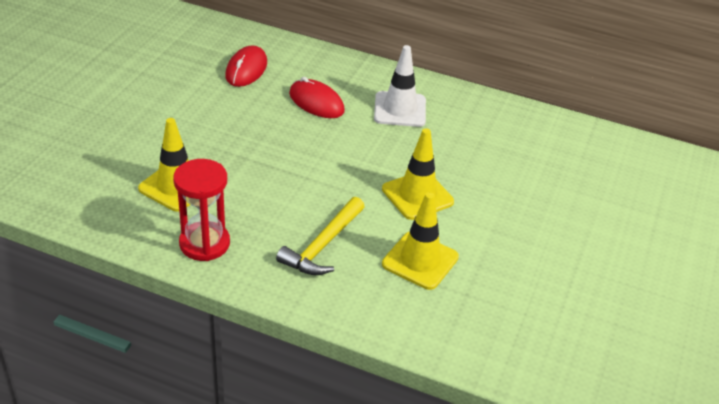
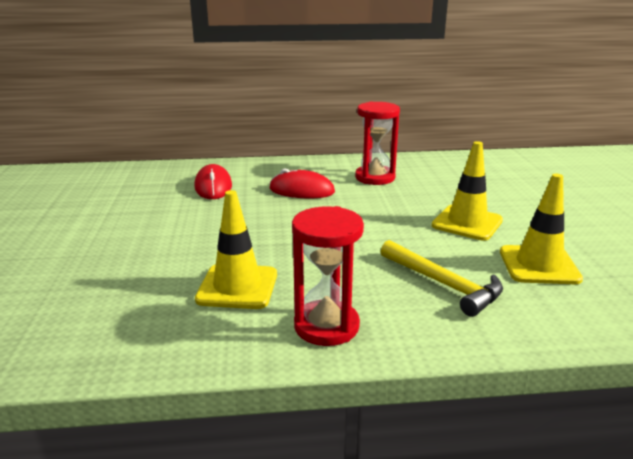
camera: 25 degrees left, 15 degrees down
(323, 245) = (444, 284): yellow hammer -> yellow hammer turned 45 degrees counterclockwise
(400, 109) = (375, 177): white traffic cone -> red hourglass

